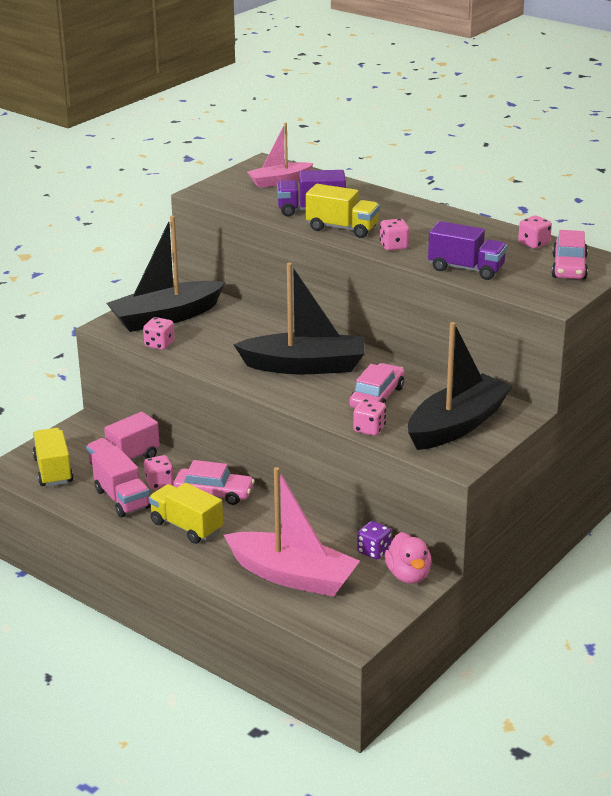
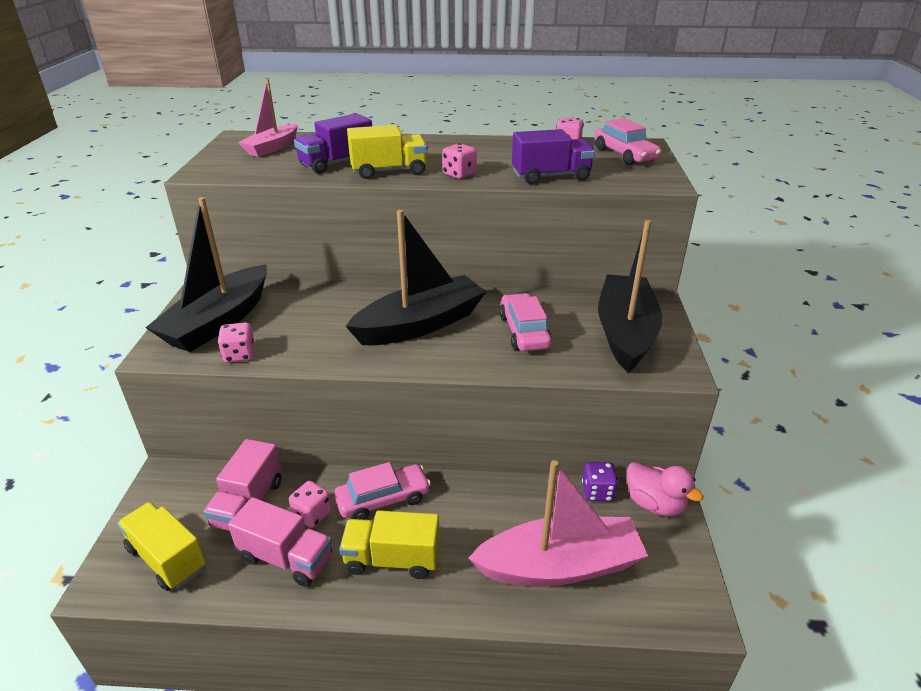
camera: 35 degrees left, 5 degrees up
(369, 429) = (560, 368): pink dice -> none

